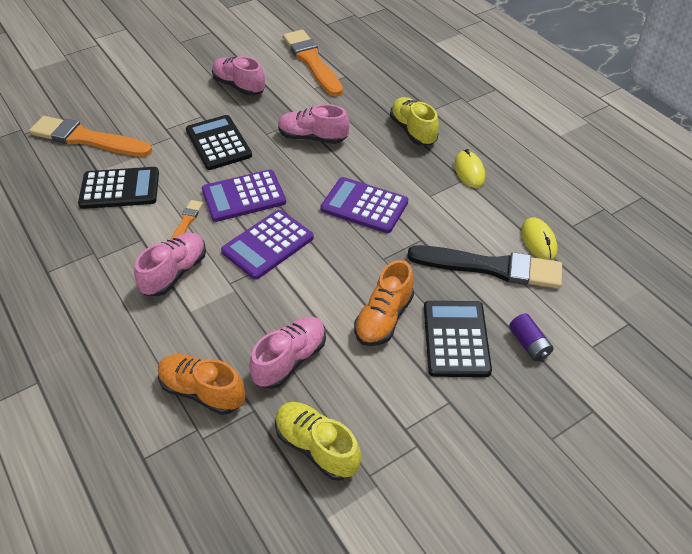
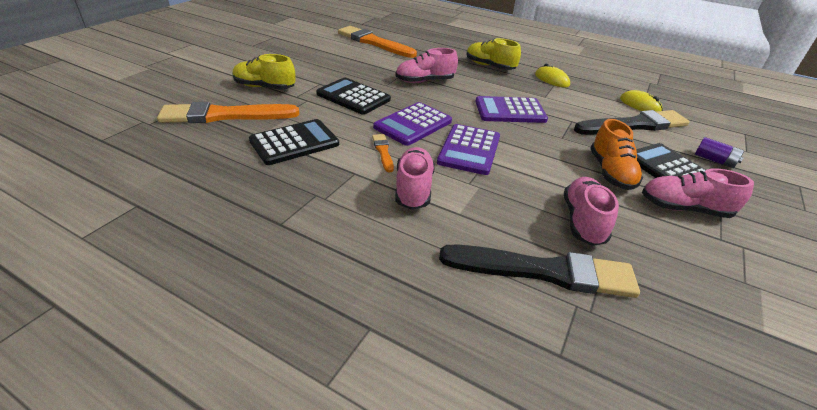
camera: 30 degrees left, 10 degrees down
(202, 391) = (544, 271): orange shoe -> black brush
(239, 86) = (332, 62): pink shoe -> pink shoe (684, 209)
(316, 447) = (684, 278): yellow shoe -> yellow shoe (265, 87)

